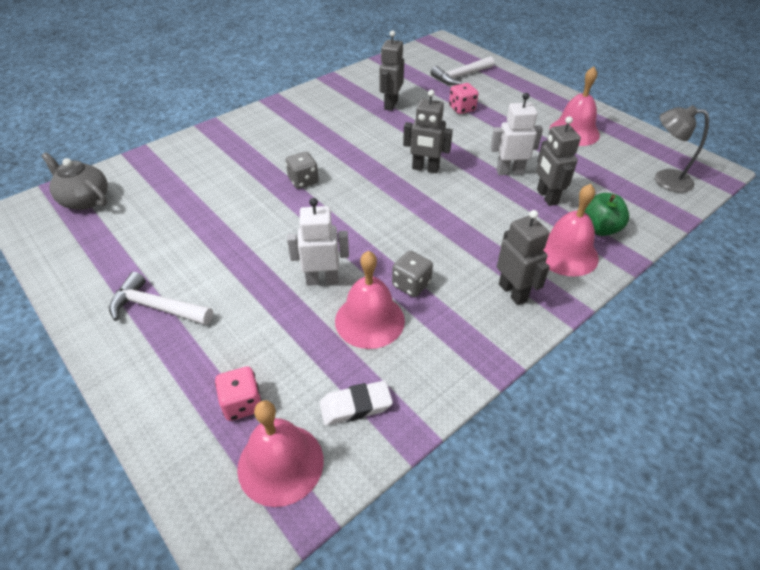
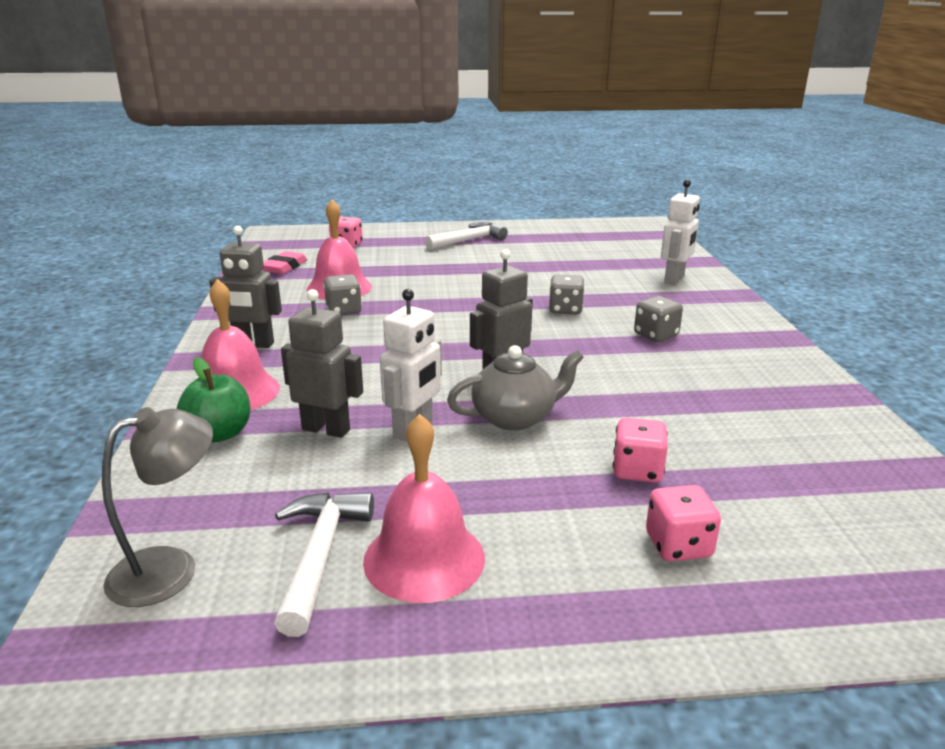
camera: 125 degrees right, 20 degrees down
(85, 200) = (639, 238): grey teapot -> grey teapot (515, 418)
(280, 463) = (291, 246): pink bell -> none
(313, 138) = (656, 335): none -> grey dice
(322, 280) = (409, 284): white robot -> white robot (674, 279)
(355, 406) = (284, 267): white eraser -> pink eraser
(390, 104) = (709, 411): grey robot -> none
(460, 76) = (787, 532): white hammer -> white hammer (320, 555)
(495, 91) = (678, 545): none -> pink dice

